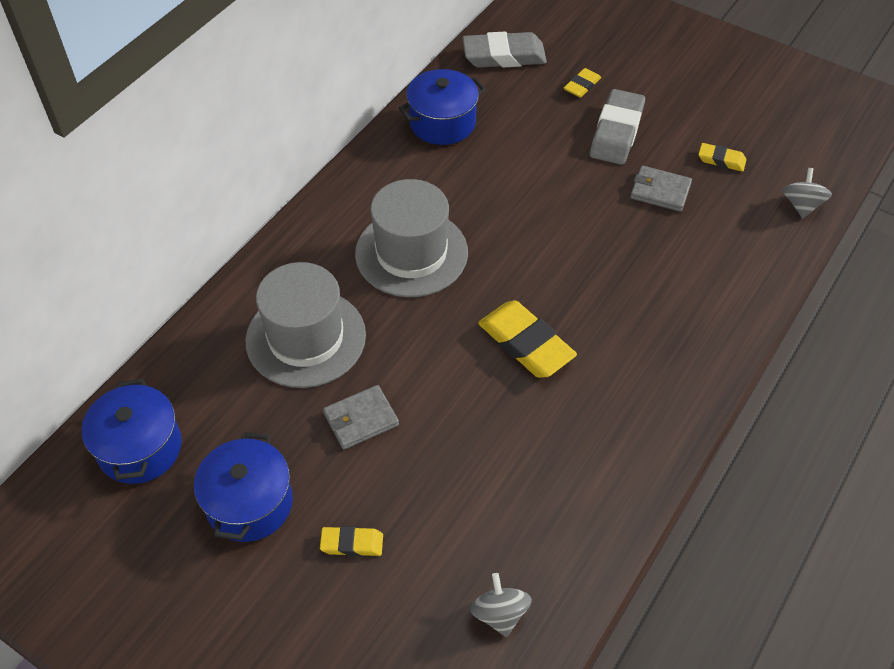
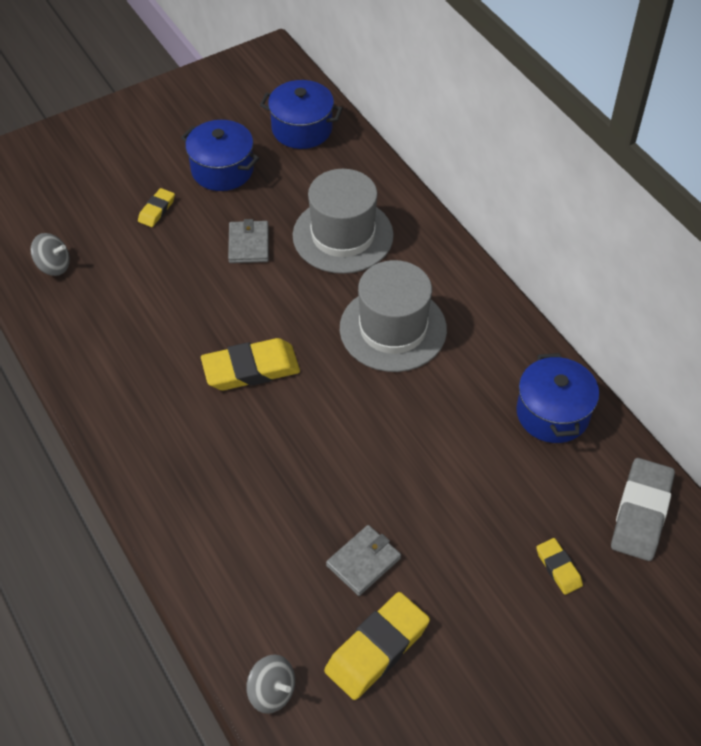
camera: 115 degrees right, 0 degrees up
(616, 132) = (468, 565): grey eraser -> none
(721, 160) = (377, 649): yellow eraser -> yellow eraser, size x1.90

